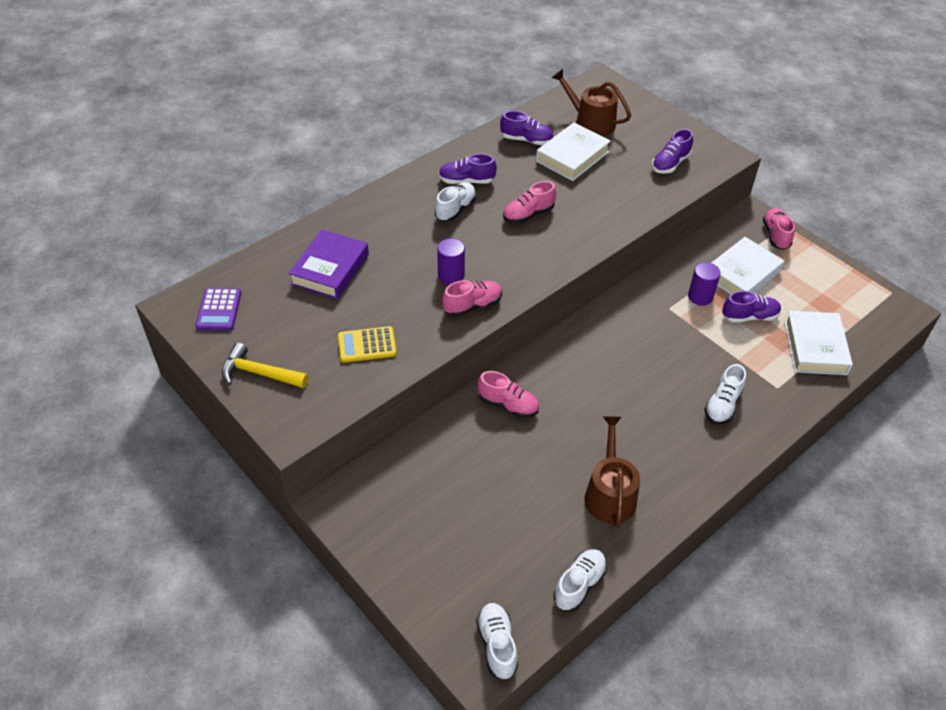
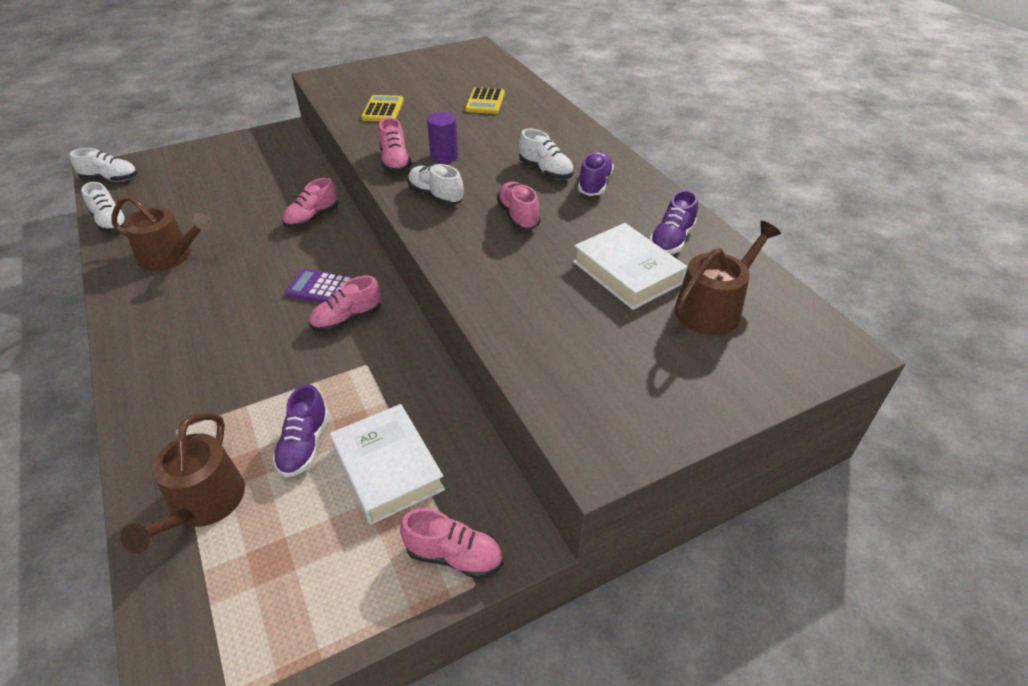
camera: 105 degrees right, 5 degrees down
(219, 310) = (462, 60): purple calculator -> purple calculator (321, 288)
(259, 373) = (385, 70): yellow hammer -> none
(330, 269) = (485, 102): purple book -> yellow calculator
(631, 333) = (347, 319): none -> pink shoe
(670, 164) = (590, 371): purple shoe -> none
(700, 297) = (369, 402): purple cylinder -> none
(722, 405) = (194, 366): white shoe -> white shoe (436, 196)
(815, 347) = (203, 504): white book -> brown watering can

